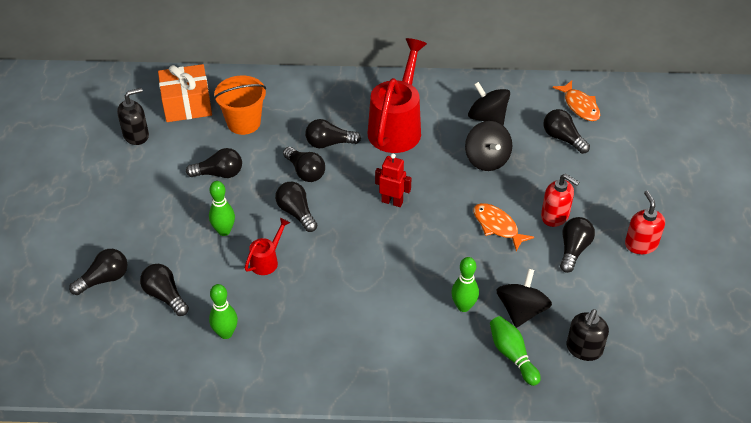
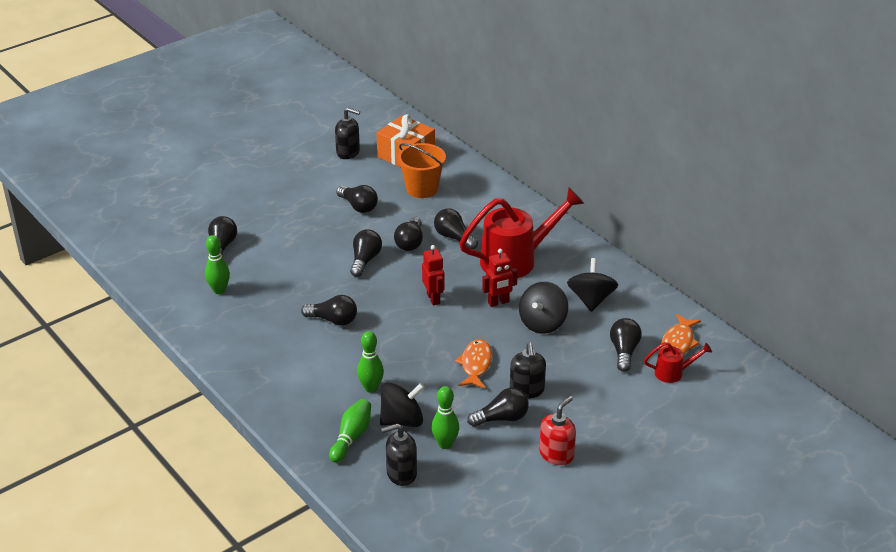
camera: 50 degrees right, 10 degrees down
(104, 279) = (207, 214): black light bulb -> black light bulb (333, 320)
(224, 231) = (308, 238): green bowling pin -> green bowling pin (445, 444)
(267, 261) = (303, 272): red watering can -> red watering can (673, 373)
(437, 168) = (498, 302): none -> red robot
(555, 216) = (527, 390): red soap dispenser -> black soap dispenser

